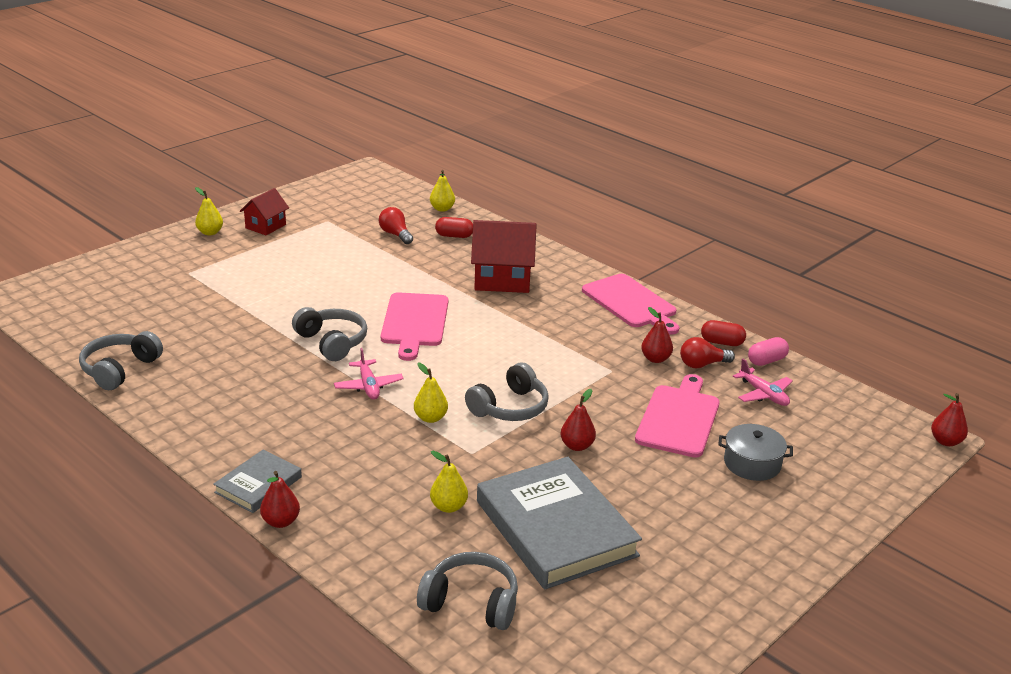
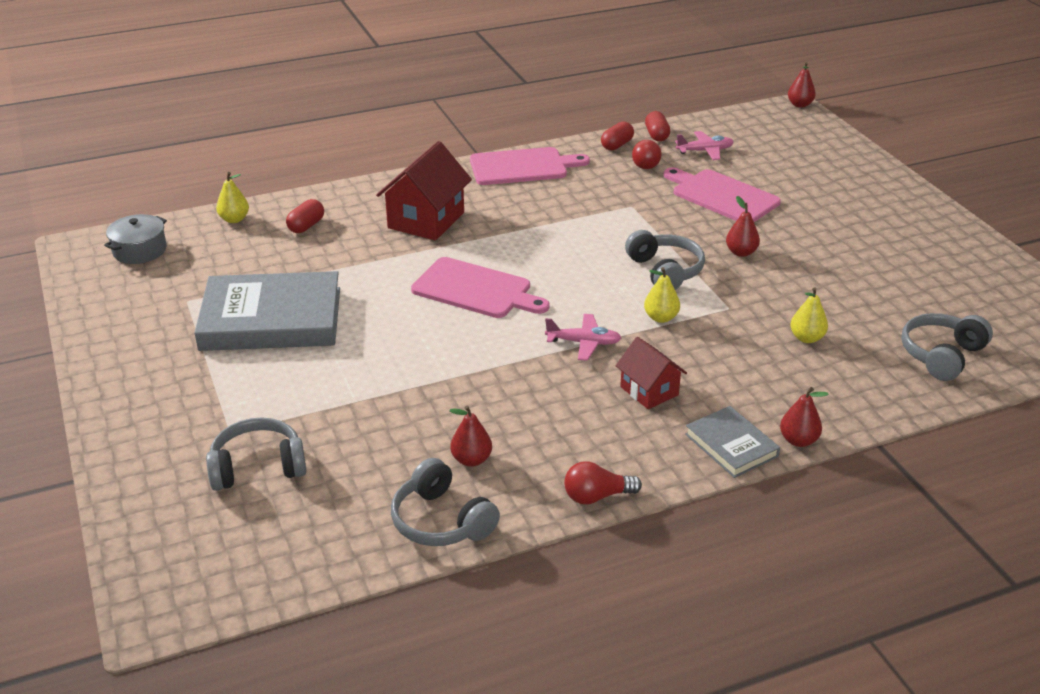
camera: 65 degrees left, 5 degrees up
(210, 232) = (131, 397): yellow pear -> none
(265, 226) = (157, 349): red house -> red house (649, 391)
(332, 342) = (481, 350): grey headphones -> grey headphones (258, 467)
(395, 234) = (268, 261): red light bulb -> red light bulb (596, 496)
(555, 528) = (854, 291): grey book -> grey book (271, 319)
(655, 359) = (625, 181): red pear -> red pear (471, 460)
(752, 463) = (798, 183): grey pot -> grey pot (139, 250)
(766, 361) = (656, 135): pink capsule -> red capsule

